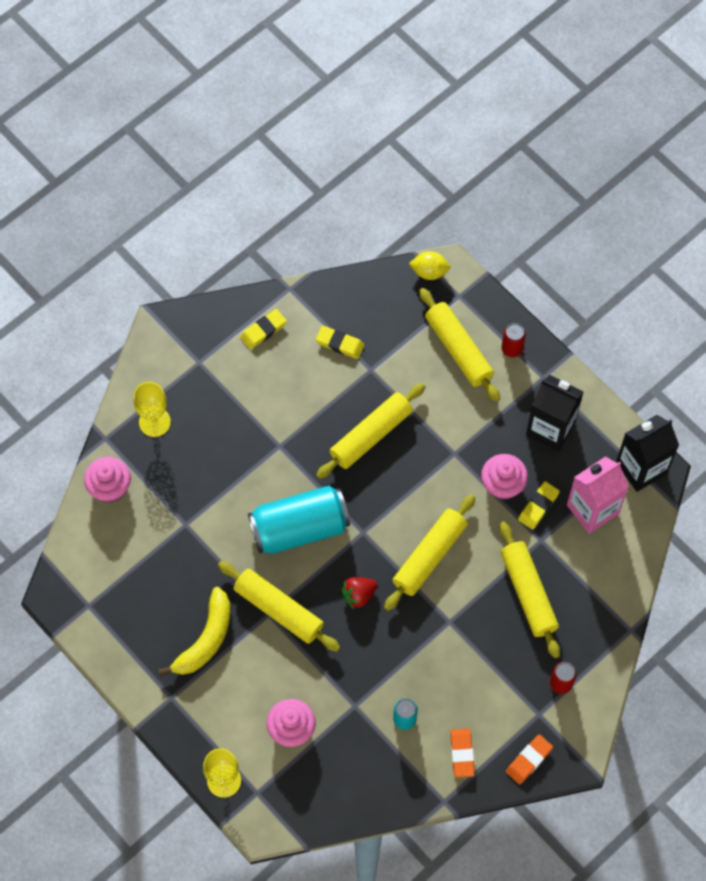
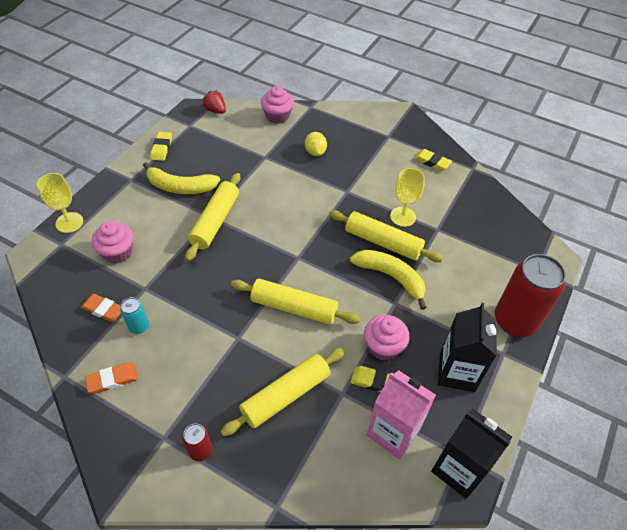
camera: 70 degrees right, 15 degrees down
(154, 422) = (334, 125): yellow goblet -> yellow goblet (403, 216)
(299, 528) = (286, 218): turquoise can -> none
(340, 344) = (448, 205): yellow eraser -> yellow eraser (161, 148)
(358, 595) = (243, 267): red strawberry -> red strawberry (215, 110)
(421, 445) = (391, 277): none -> yellow banana
(429, 272) = (544, 245): yellow lemon -> yellow lemon (315, 152)
(458, 349) = (490, 282): yellow rolling pin -> none
(512, 349) = (515, 321): red can -> red can, size x2.20
(529, 760) = (113, 441): orange eraser -> orange eraser (103, 309)

